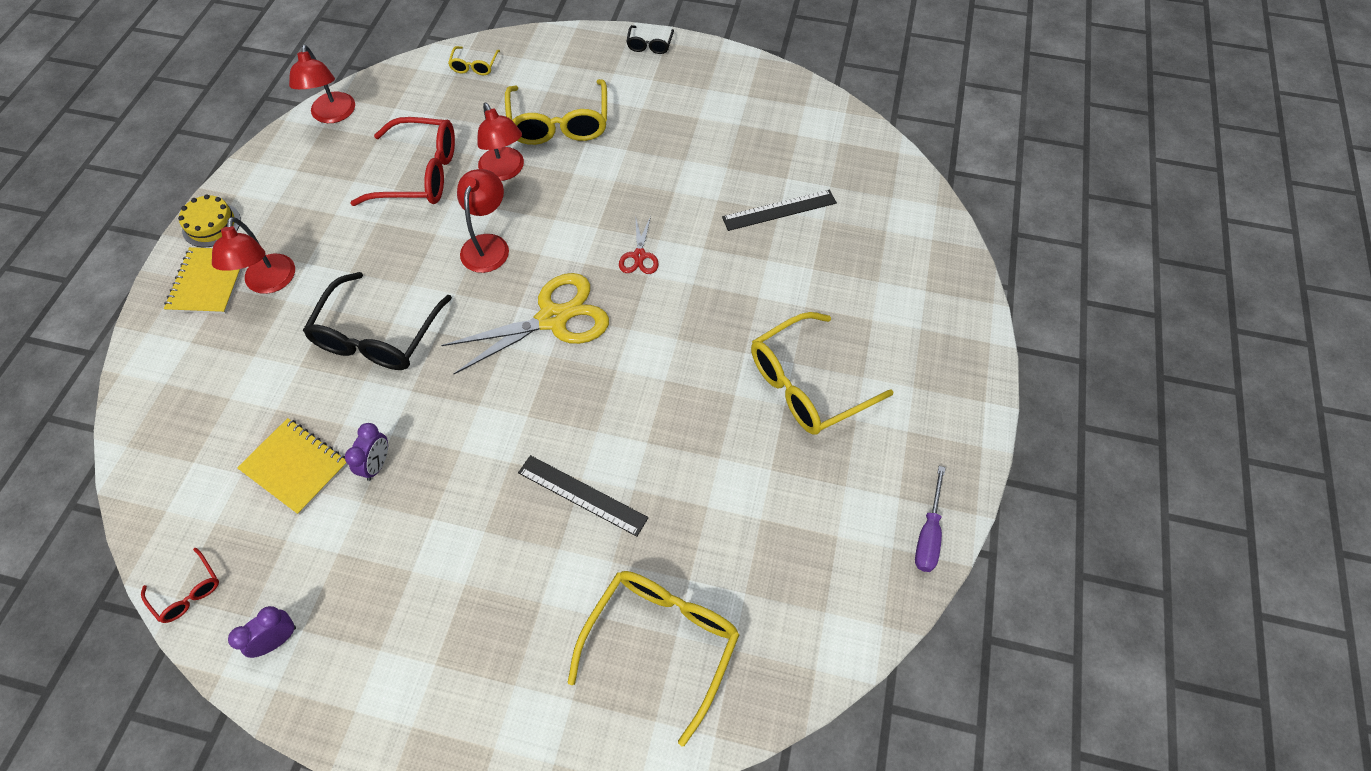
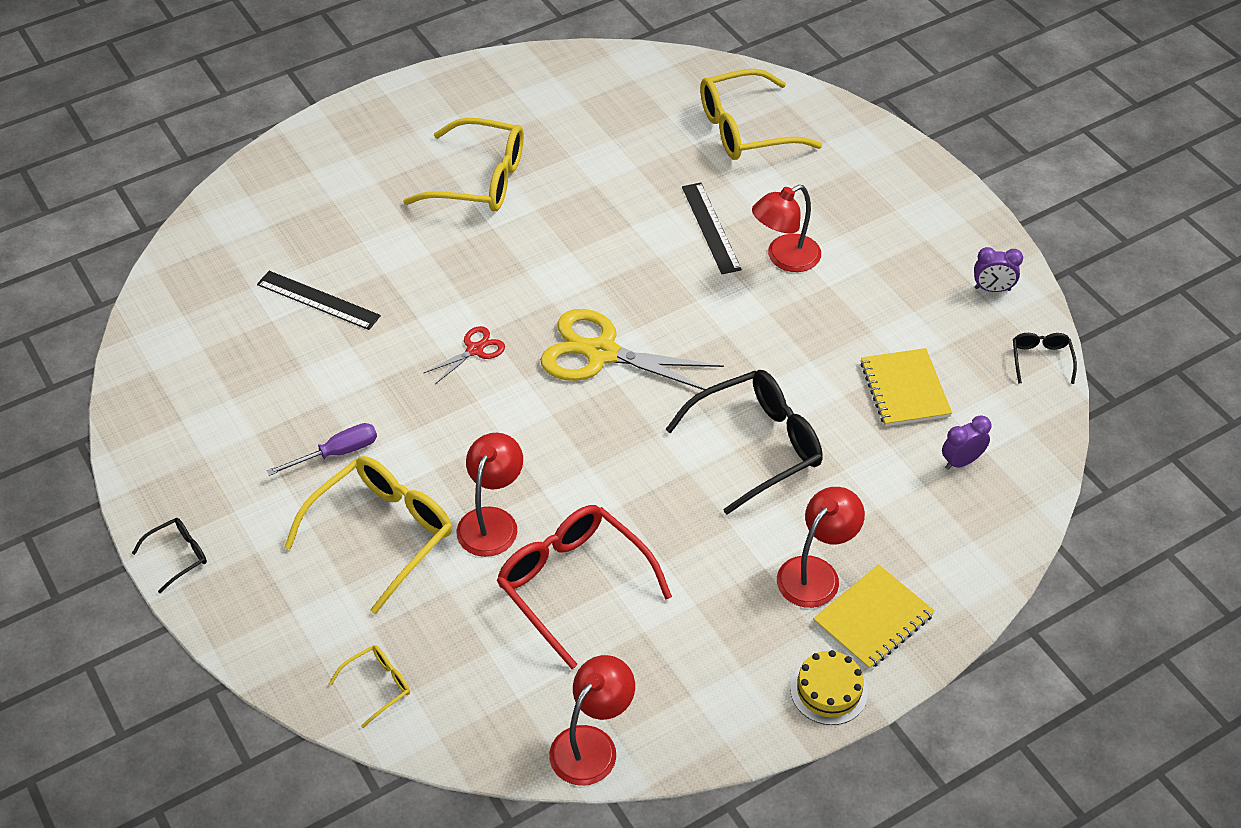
camera: 135 degrees left, 10 degrees down
(188, 592) = (1041, 360): red glasses -> black glasses
(377, 464) = (839, 347): purple clock -> purple clock (961, 461)
(488, 244) = (586, 457): red lamp -> red lamp (784, 258)
(928, 534) = (524, 67): purple screwdriver -> purple screwdriver (337, 453)

